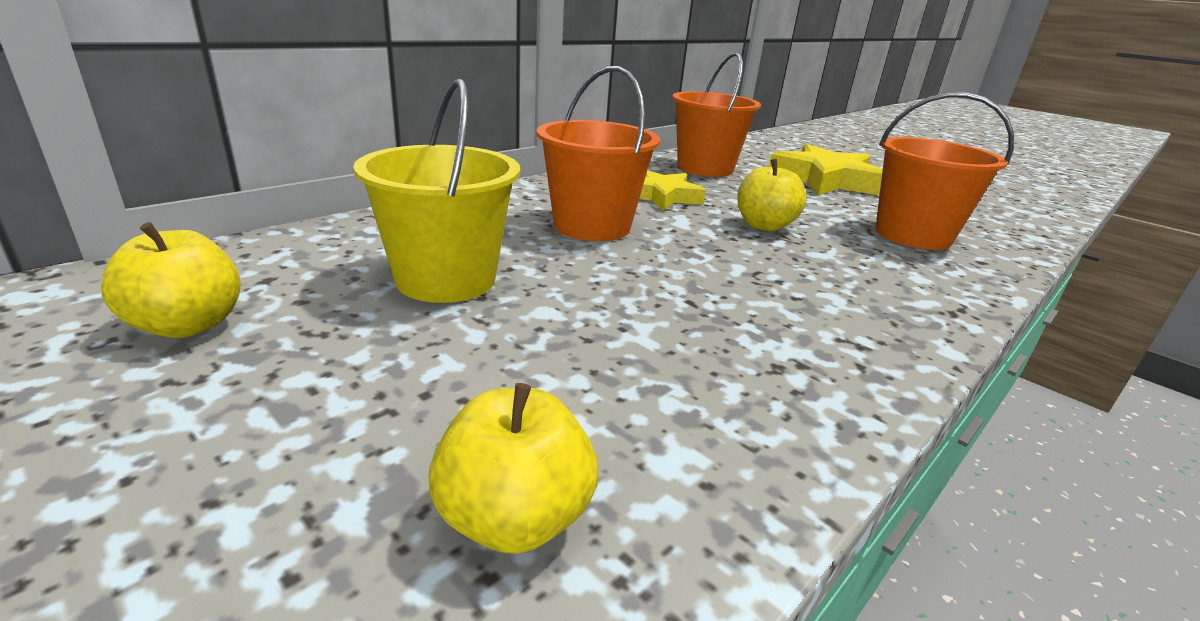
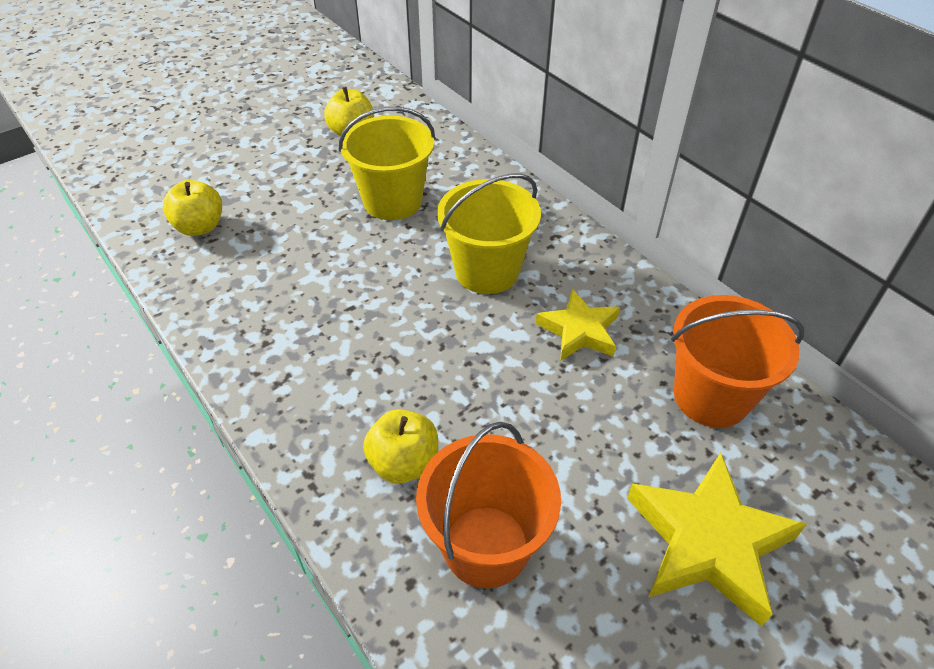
camera: 100 degrees right, 20 degrees up
(592, 226) = (487, 271): orange bucket -> yellow bucket
(764, 226) = (501, 397): yellow apple -> yellow apple (404, 463)

